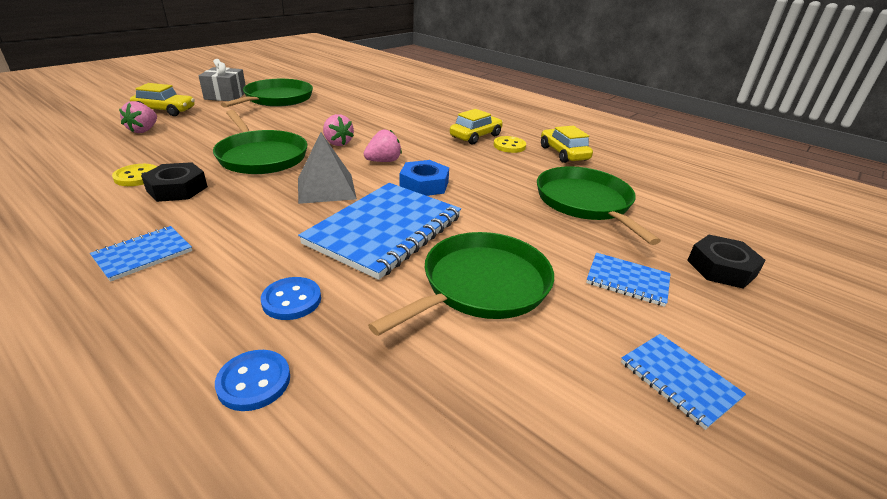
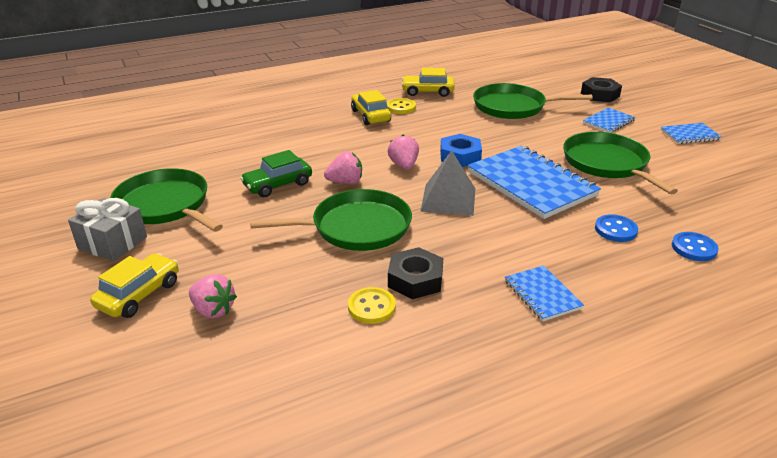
camera: 65 degrees left, 0 degrees up
(320, 122) = (278, 185): none -> green car

